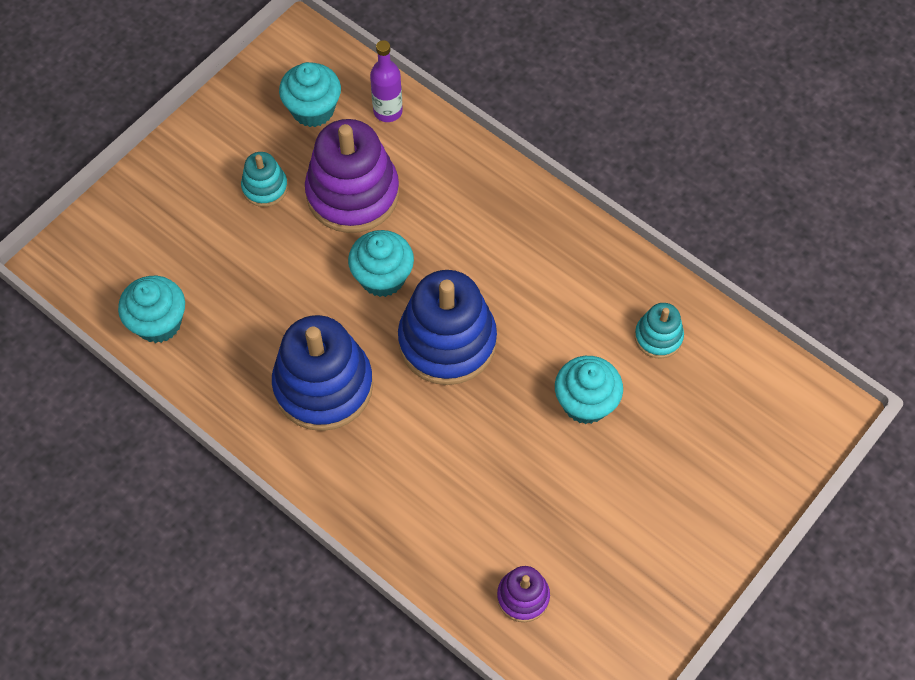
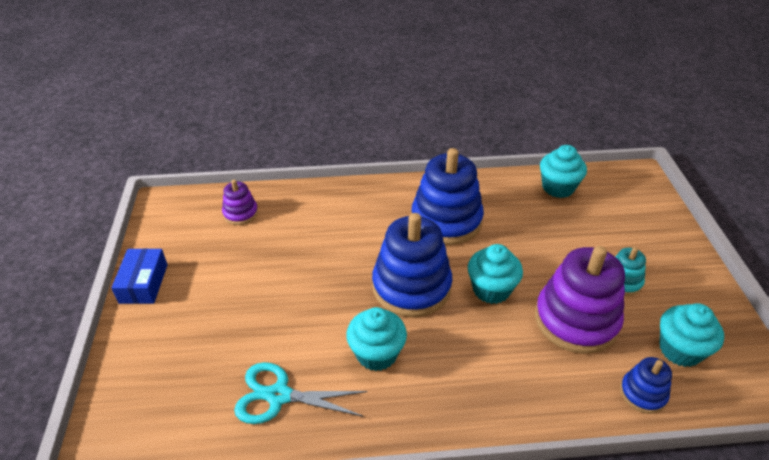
camera: 135 degrees right, 20 degrees down
(388, 111) = (643, 393): purple bottle -> blue stacking toy
(585, 403) = (292, 318): turquoise cupcake -> turquoise cupcake (376, 354)
(658, 337) = (279, 396): turquoise stacking toy -> turquoise scissors
(697, 574) = (143, 283): none -> blue box

